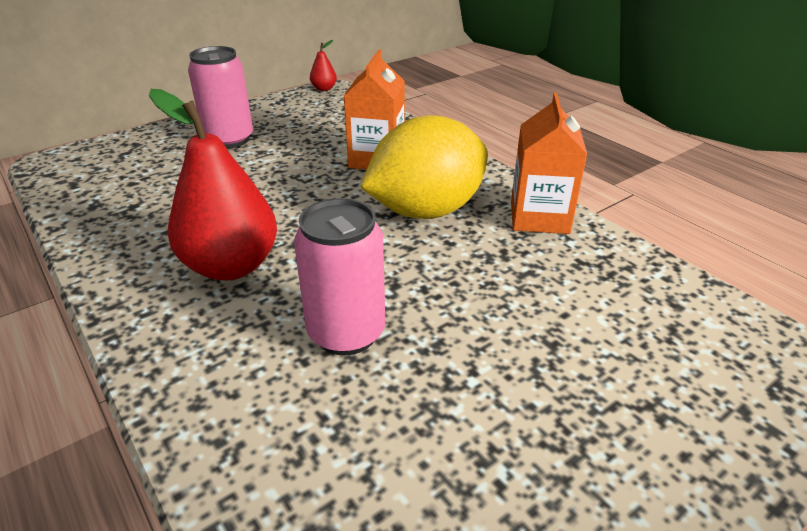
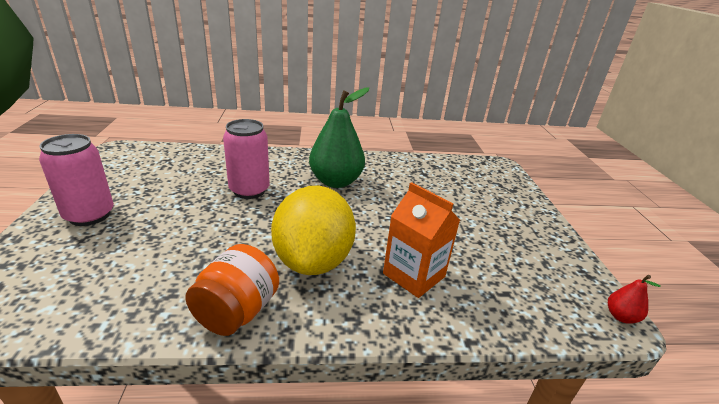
camera: 120 degrees right, 5 degrees down
(229, 140) = (500, 222): pink can -> pink can (89, 215)
(231, 266) = (336, 181): red pear -> green pear
(539, 217) = (237, 312): orange carton -> orange jar

